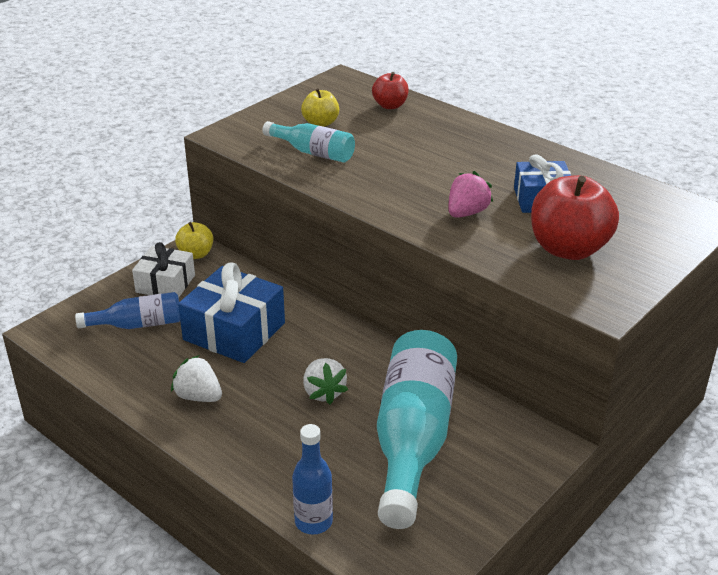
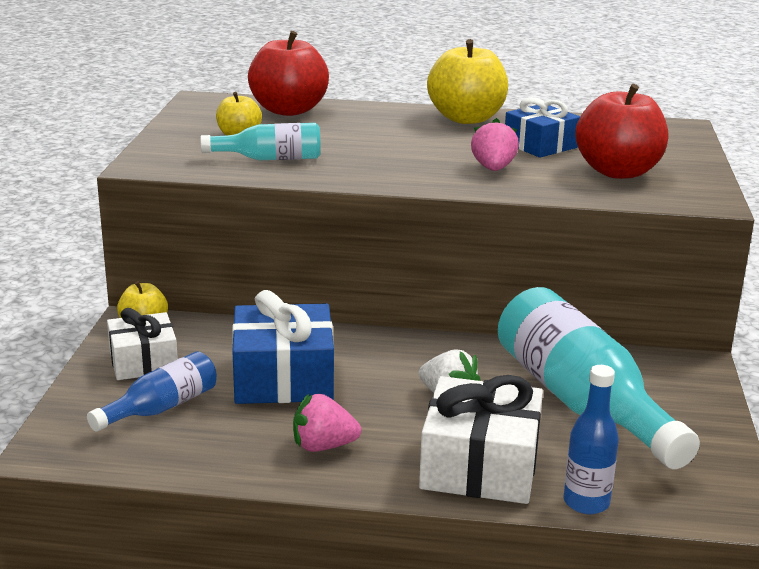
camera: 35 degrees left, 10 degrees down
(198, 396) = (323, 446): white strawberry -> pink strawberry
(278, 458) = (480, 465): none -> white gift
(390, 105) = (288, 110): red apple -> red apple, size x1.86
(520, 152) = (466, 118): none -> yellow apple

